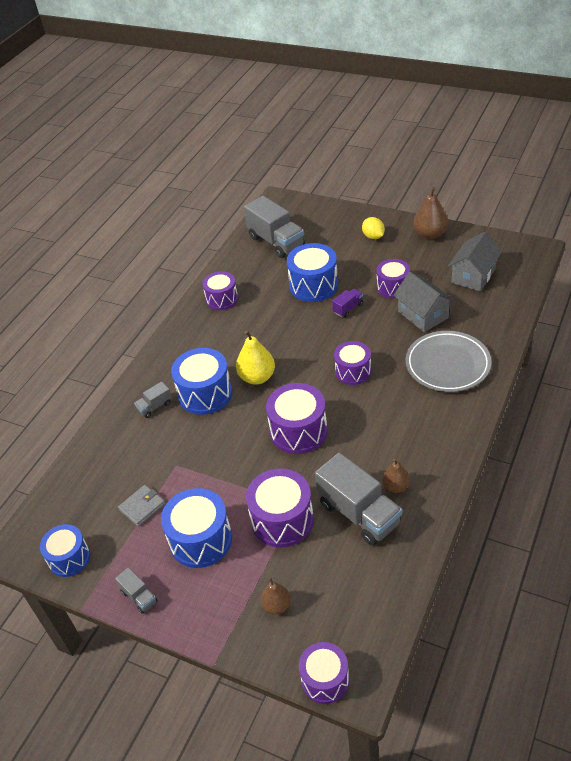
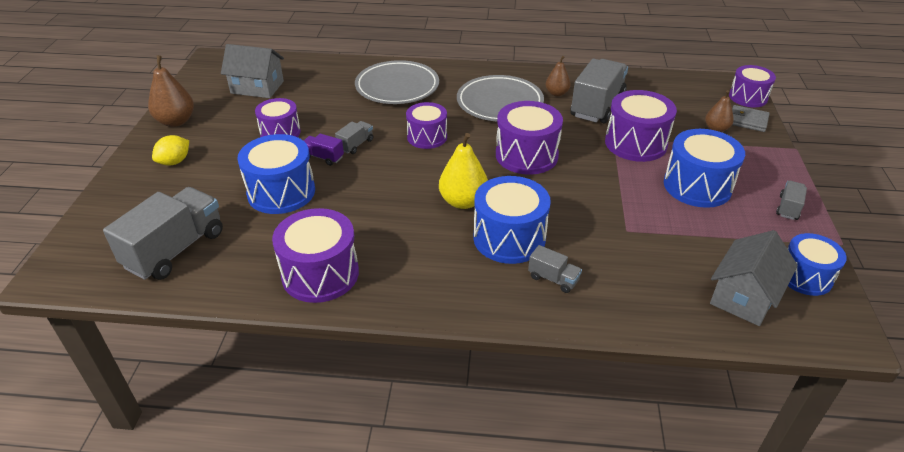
camera: 115 degrees left, 5 degrees down
(142, 507) = (697, 240): grey wallet -> grey wallet (747, 121)
(222, 299) = (320, 274): purple drum -> purple drum, size x1.51
(358, 327) = (355, 145): none -> grey truck
(393, 434) = (499, 103): none -> grey plate
(423, 315) = (326, 108): grey house -> grey house (744, 296)

